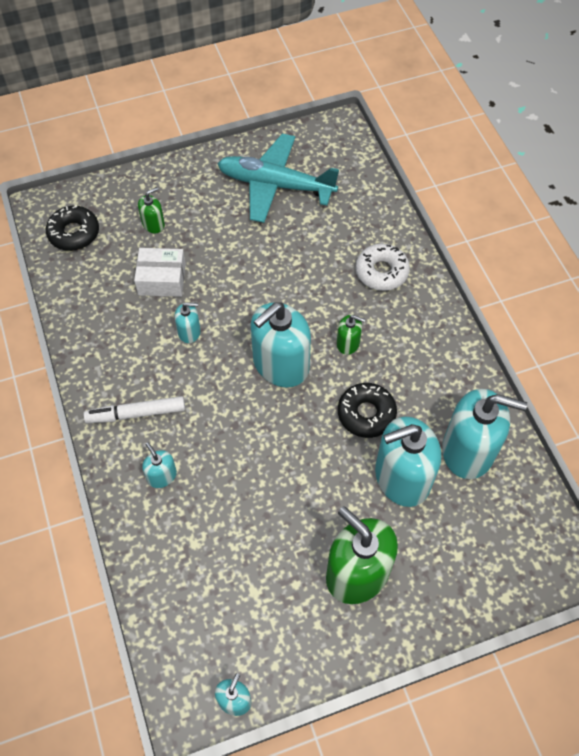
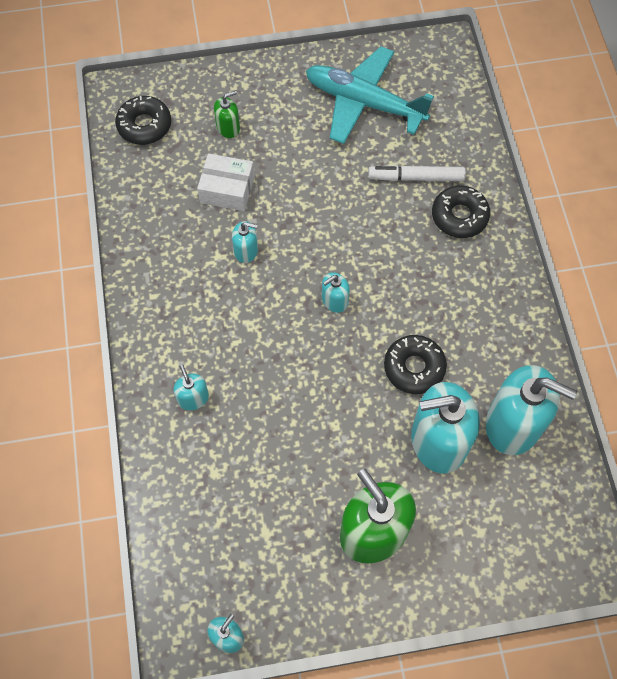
camera: 10 degrees right, 5 degrees up
(136, 413) = (178, 329): white marker -> white marker (416, 177)
(280, 364) = (334, 300): turquoise soap dispenser -> turquoise soap dispenser, size x0.47
(348, 343) = (409, 289): green soap dispenser -> none
(381, 272) = (459, 216): white donut -> black donut

